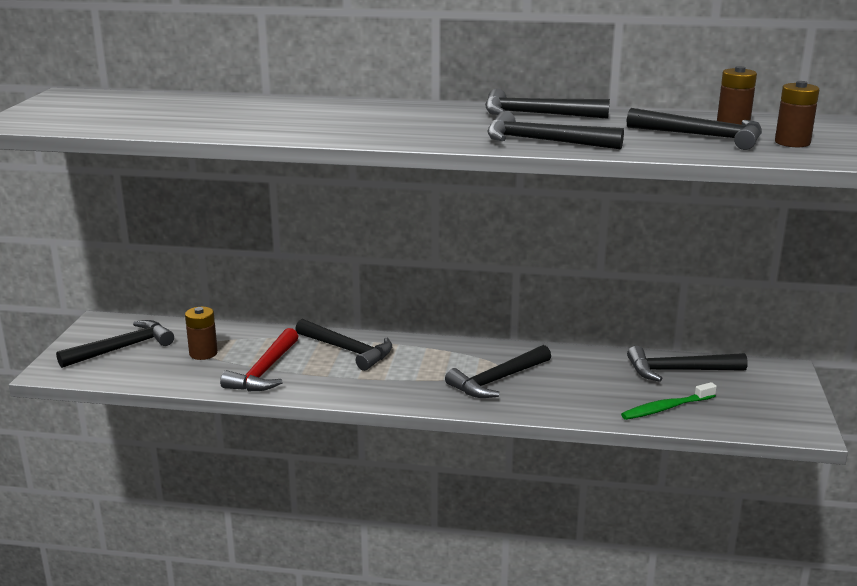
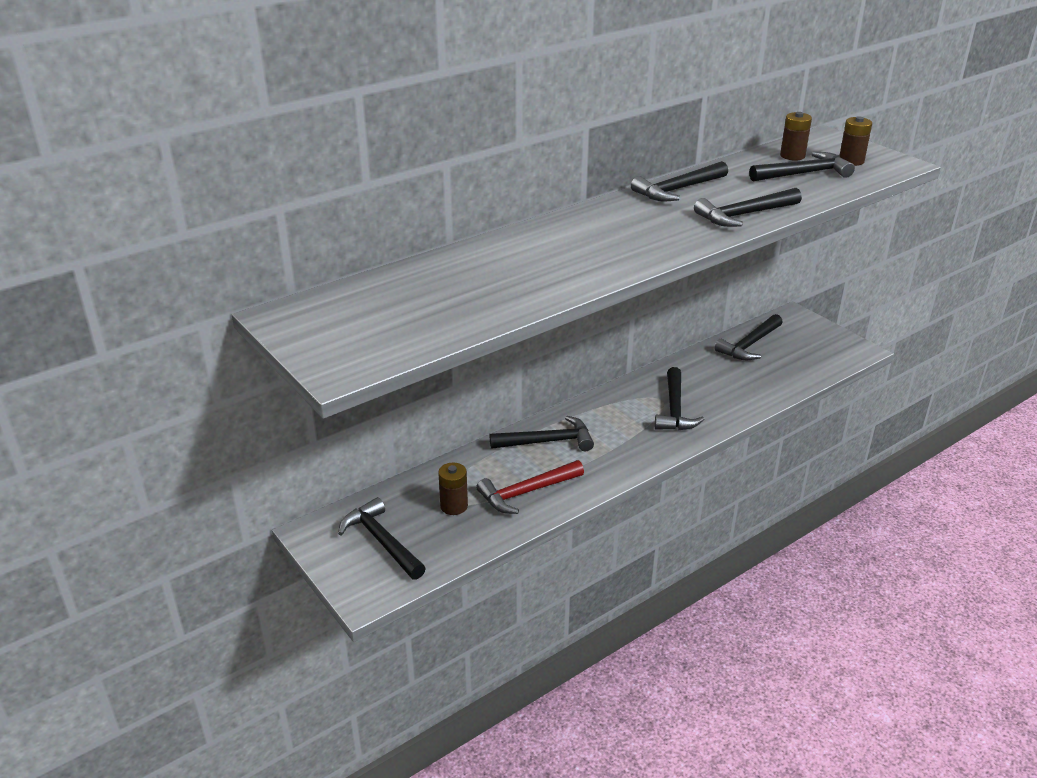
camera: 45 degrees left, 10 degrees up
(123, 348) = (381, 541): black hammer -> black hammer turned 45 degrees counterclockwise
(264, 371) = (526, 492): red hammer -> red hammer turned 90 degrees clockwise
(666, 408) = (785, 375): green toothbrush -> none

